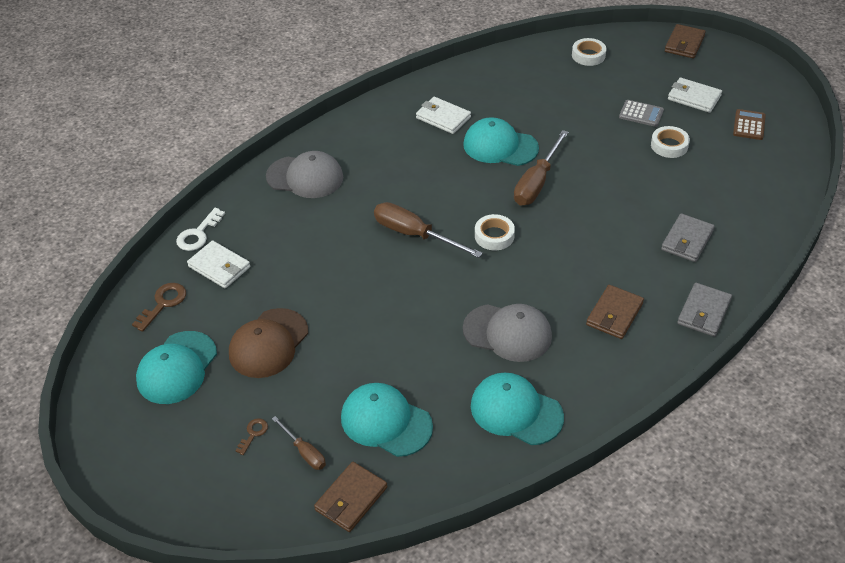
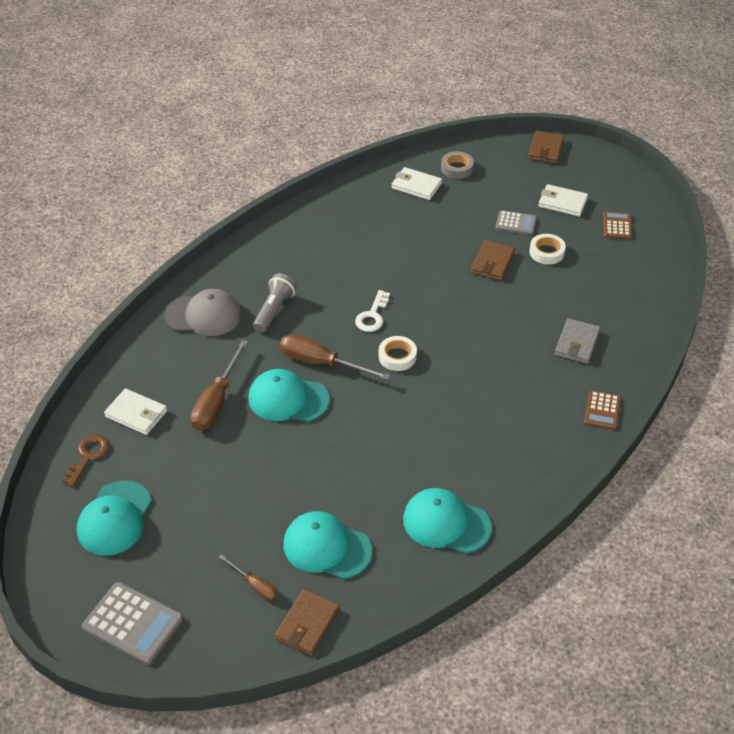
camera: 10 degrees left, 0 degrees up
(173, 476) = (133, 623): none -> grey calculator
(198, 234) = (108, 383): white key -> white key (372, 316)
(253, 434) = (202, 574): brown key -> none
(268, 343) = (200, 484): brown cap -> none
(376, 178) = (274, 310): none -> grey flashlight
(443, 118) = (328, 243): white wallet -> white wallet (416, 186)
(500, 146) = (388, 267): turquoise cap -> turquoise cap (288, 399)
(507, 333) = (426, 449): grey cap -> none
(536, 182) = (428, 300): brown screwdriver -> brown screwdriver (216, 401)
(588, 55) = (457, 168): white tape -> grey tape
(614, 314) = (521, 421): brown wallet -> brown wallet (492, 263)
(704, 312) = (602, 410): grey wallet -> brown calculator

